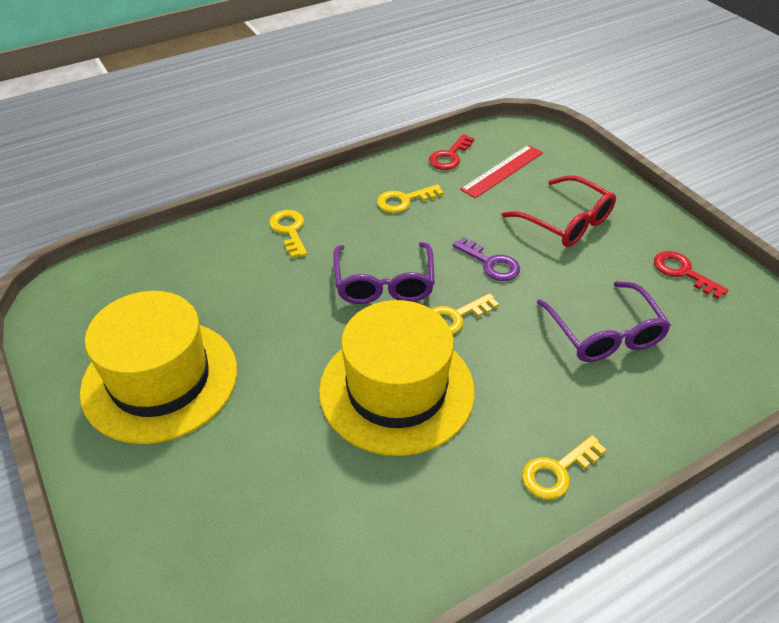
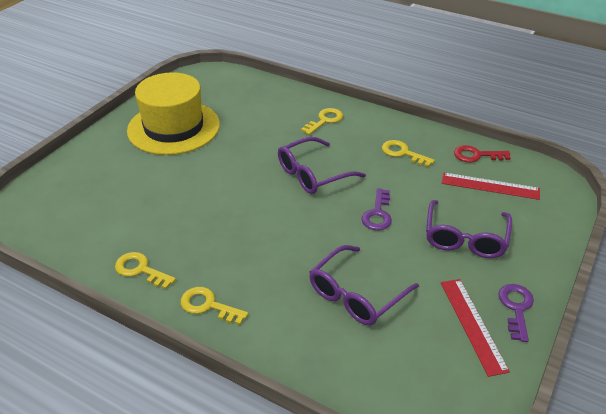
camera: 60 degrees right, 5 degrees down
(396, 390) = (227, 212): yellow hat -> none
(455, 318) = (308, 215): yellow key -> yellow key (140, 270)
(566, 222) = (465, 238): red glasses -> purple glasses
(673, 236) = (516, 308): none -> purple key
(682, 272) = (473, 325): red key -> red ruler

